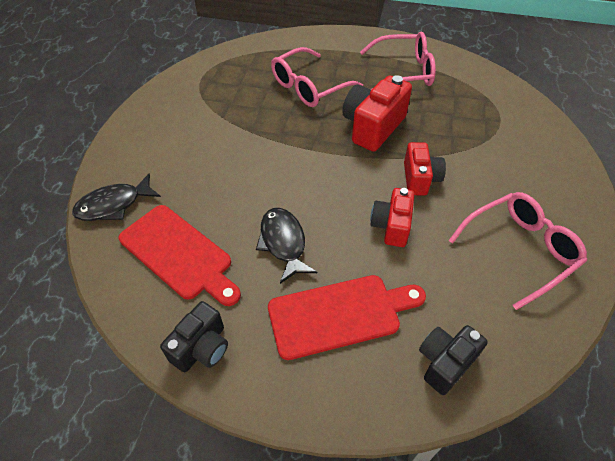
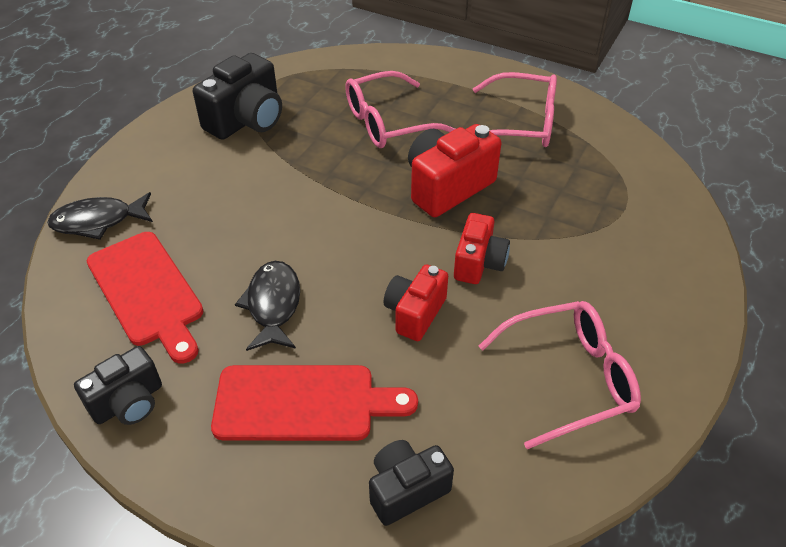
camera: 15 degrees right, 5 degrees down
(201, 103) = (246, 120): none -> black camera

